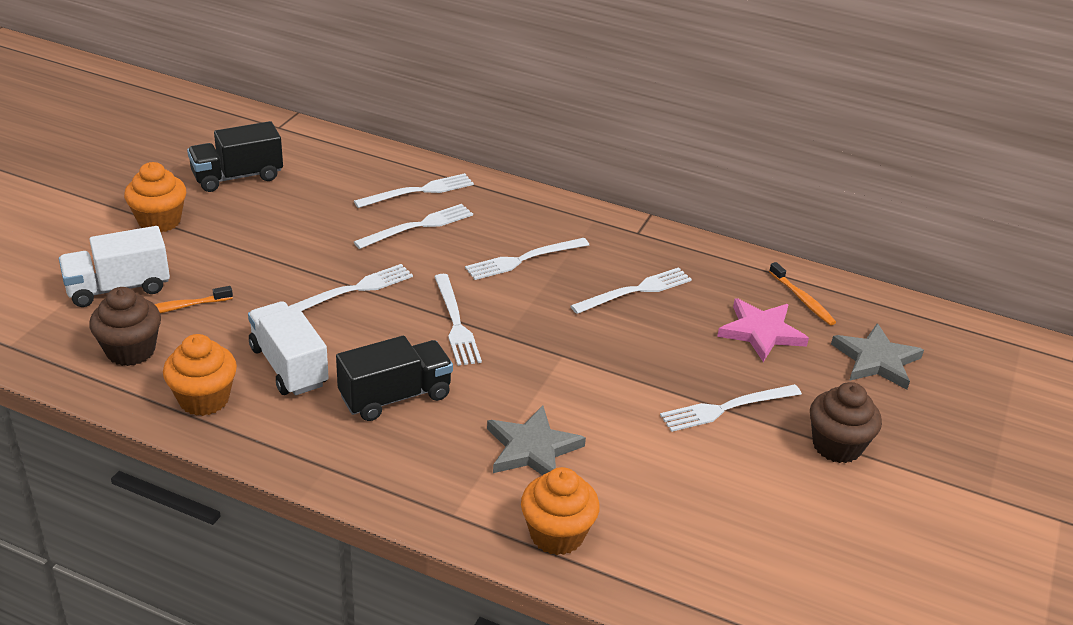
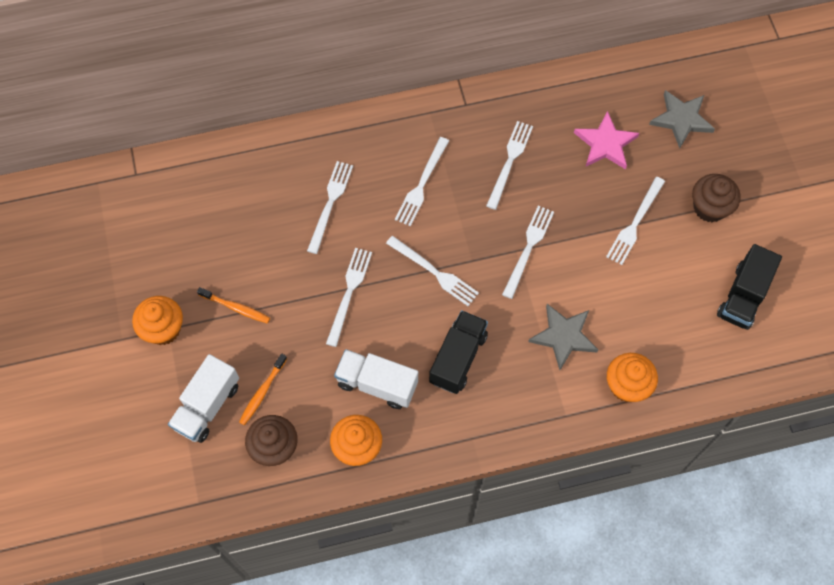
camera: 35 degrees left, 30 degrees up
(237, 177) = (165, 247): black truck -> black truck (743, 296)
(418, 191) = (297, 169): white fork -> white fork (528, 248)
(802, 299) = (606, 95): orange toothbrush -> orange toothbrush (236, 308)

